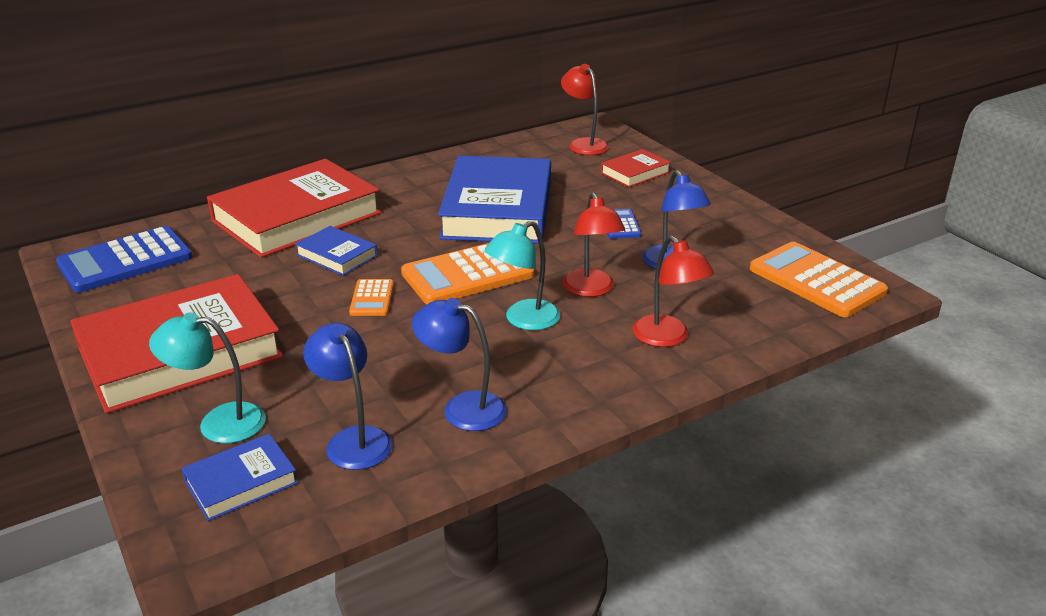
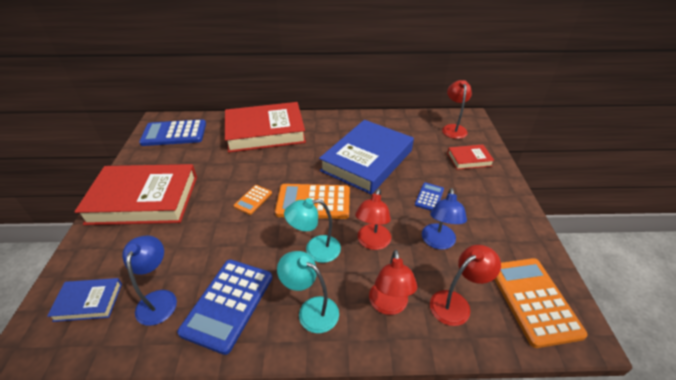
camera: 30 degrees right, 10 degrees up
(218, 422) = (117, 254): turquoise lamp -> turquoise lamp (311, 310)
(337, 255) = (262, 163): blue book -> none
(462, 408) = (228, 304): blue lamp -> blue calculator
(740, 310) = (456, 303): none -> red lamp

